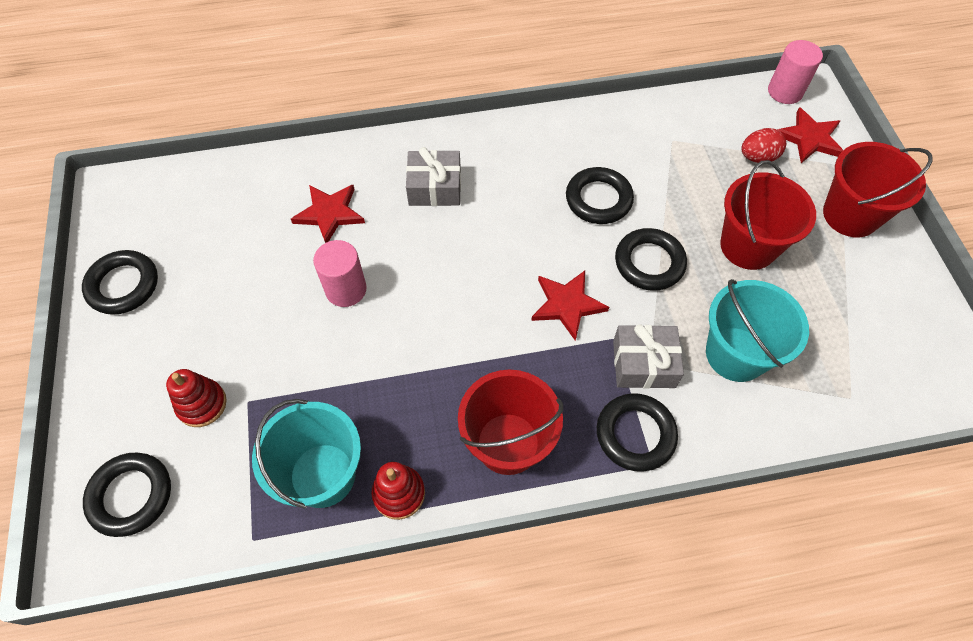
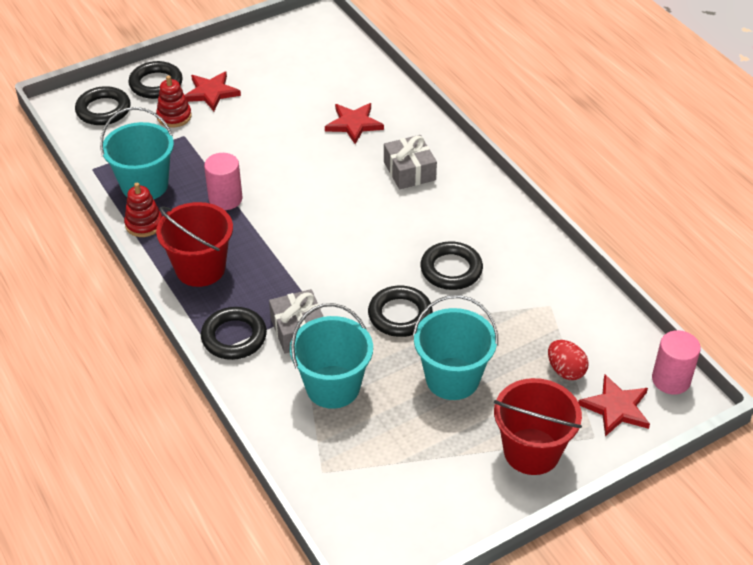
camera: 70 degrees right, 15 degrees down
(123, 285) = (246, 52): black ring -> black ring (156, 84)
(346, 289) = (291, 152): pink cylinder -> pink cylinder (225, 199)
(567, 305) = (333, 273): red star -> red star (211, 93)
(748, 246) = (452, 379): red bucket -> turquoise bucket

